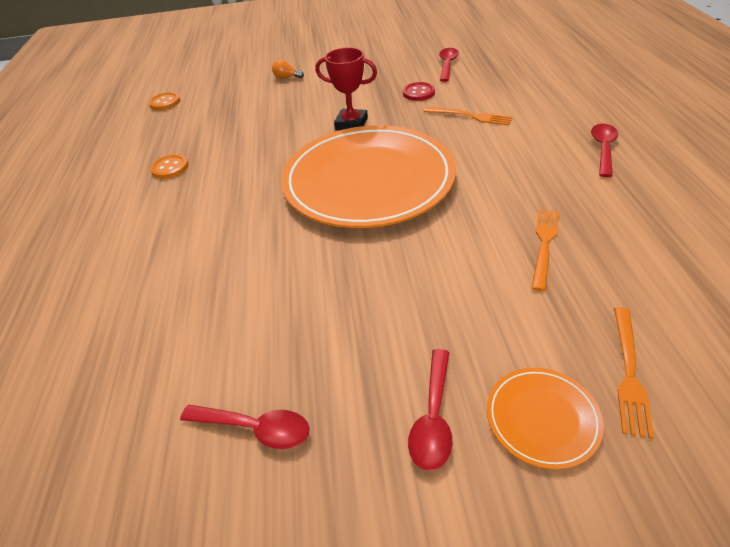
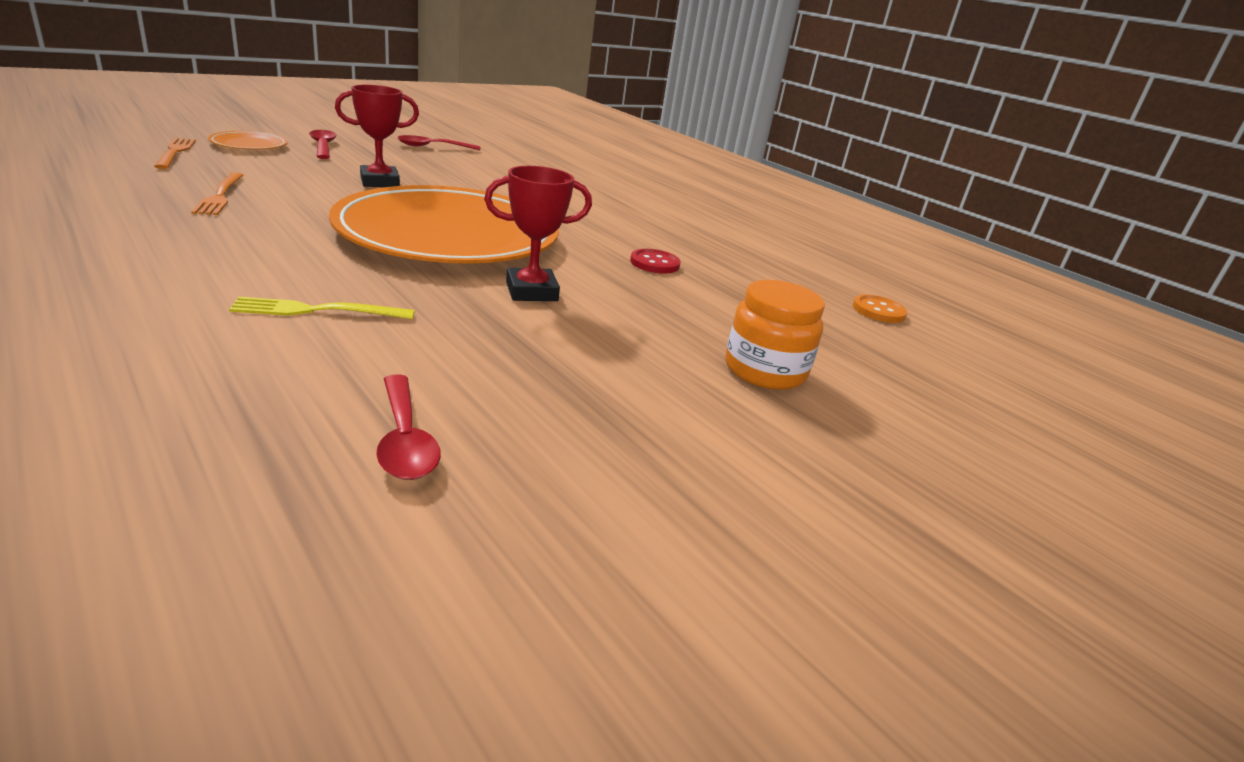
camera: 140 degrees right, 15 degrees down
(170, 168) = (704, 241): orange button -> none
(286, 77) = (765, 371): orange light bulb -> orange jar
(389, 279) = (379, 182): none -> red trophy
(418, 93) = (445, 351): red button -> red button (654, 263)
(470, 116) = (318, 310): orange fork -> yellow fork
(603, 149) = (68, 271): red spoon -> none

